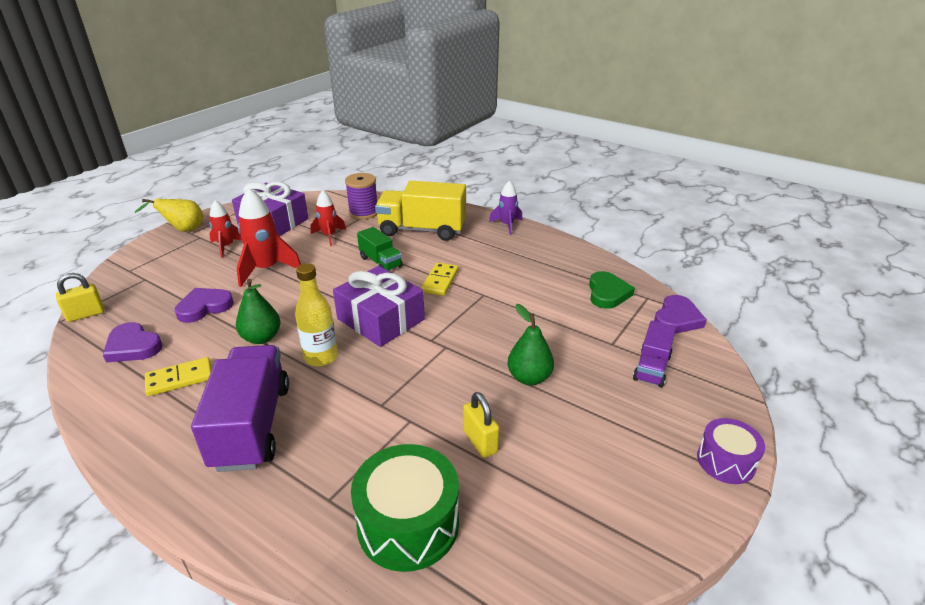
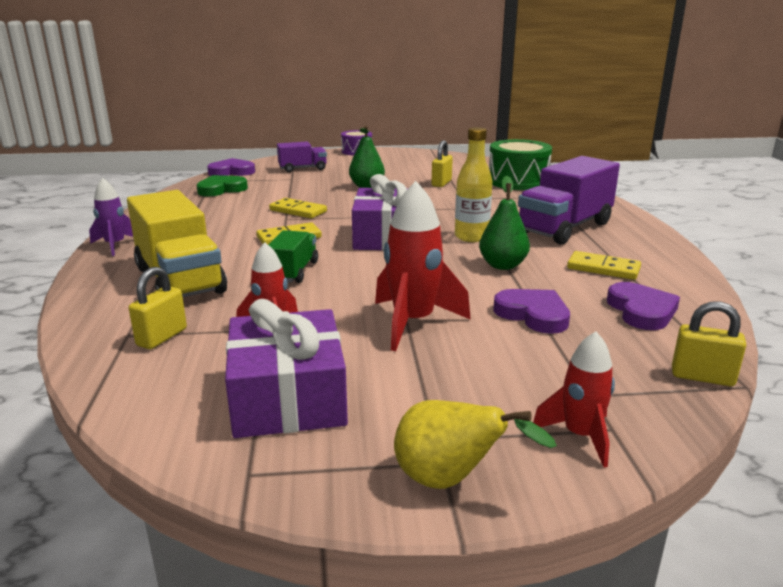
camera: 130 degrees left, 10 degrees down
(204, 307) = (533, 314): purple heart -> purple heart turned 150 degrees counterclockwise
(227, 246) = (417, 388): red rocket -> red rocket (580, 436)
(363, 212) = (162, 337): purple spool -> yellow padlock
(496, 306) = (298, 211): none -> yellow domino

